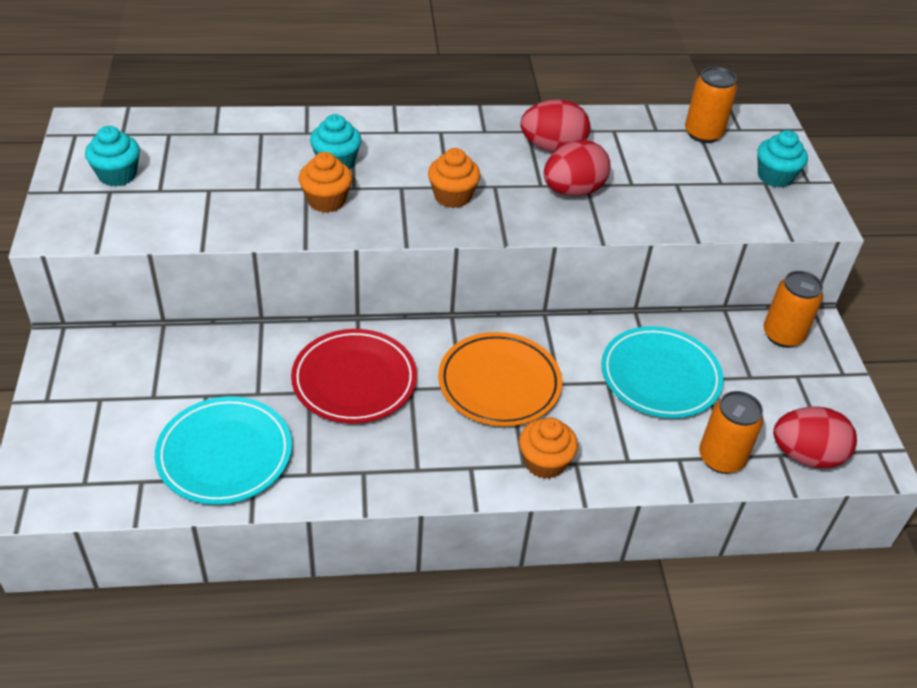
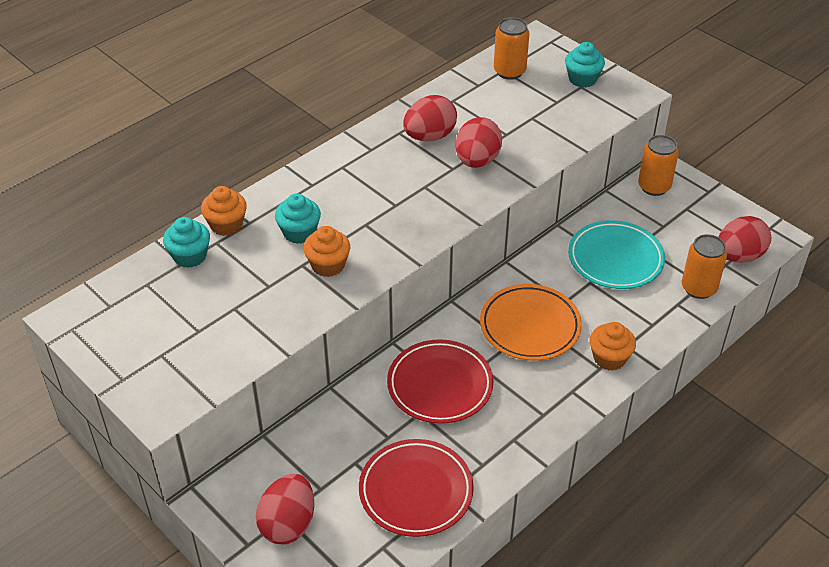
camera: 35 degrees left, 0 degrees up
(94, 406) = (288, 524): none -> red egg
(117, 175) = (151, 339): turquoise cupcake -> turquoise cupcake (190, 256)
(225, 454) = (416, 491): turquoise plate -> red plate
(452, 196) = (407, 210): orange cupcake -> orange cupcake (226, 225)

